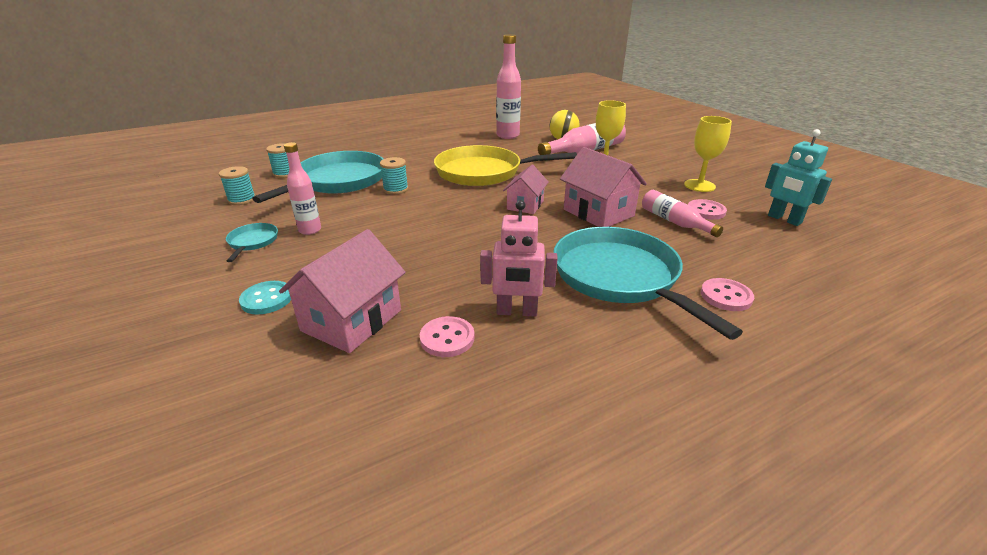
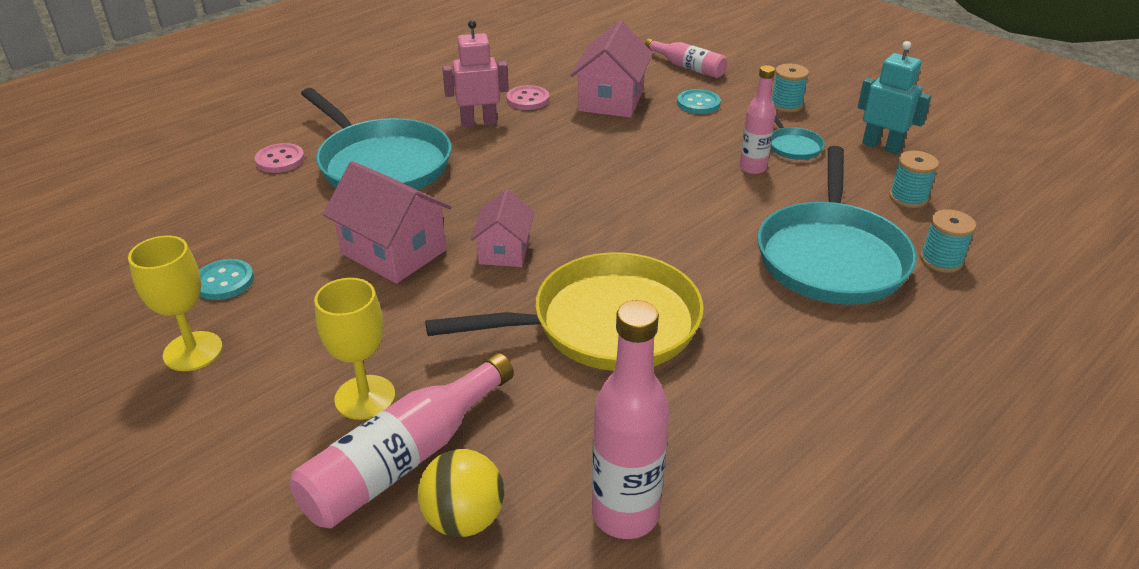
camera: 165 degrees right, 5 degrees up
(395, 189) = (721, 252): turquoise spool -> turquoise spool (786, 105)
(674, 222) = (285, 251): pink bottle -> pink bottle (687, 67)
(706, 211) = (224, 281): pink button -> turquoise button
(784, 219) = (112, 281): turquoise robot -> turquoise robot (881, 146)

